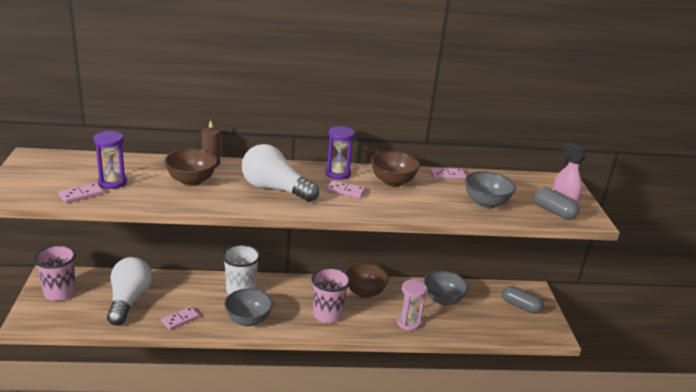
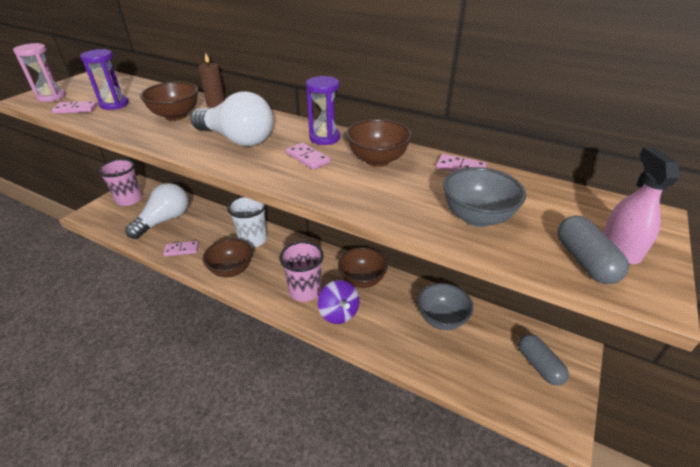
camera: 35 degrees right, 10 degrees up
(248, 320) = (231, 270): grey bowl -> brown bowl
(275, 189) = (237, 139): white light bulb -> white light bulb turned 150 degrees clockwise
(369, 321) = (338, 313): none -> purple spinning top
(408, 323) = (378, 332): pink hourglass -> pink hourglass (51, 97)

